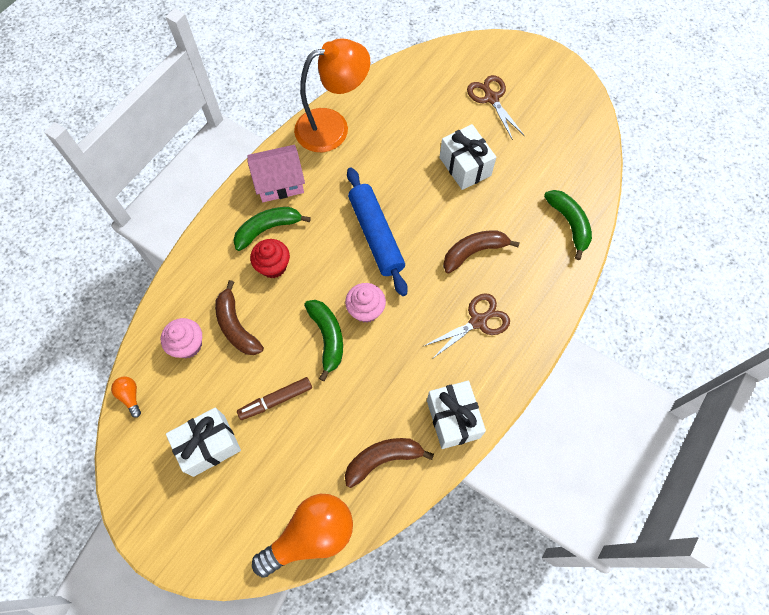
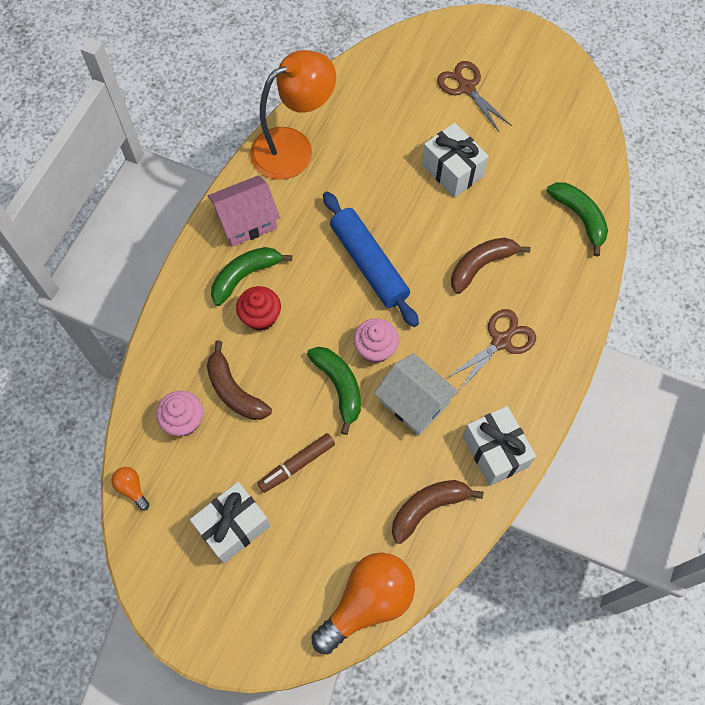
camera: 10 degrees left, 0 degrees up
(390, 362) = (414, 402): none -> white house

